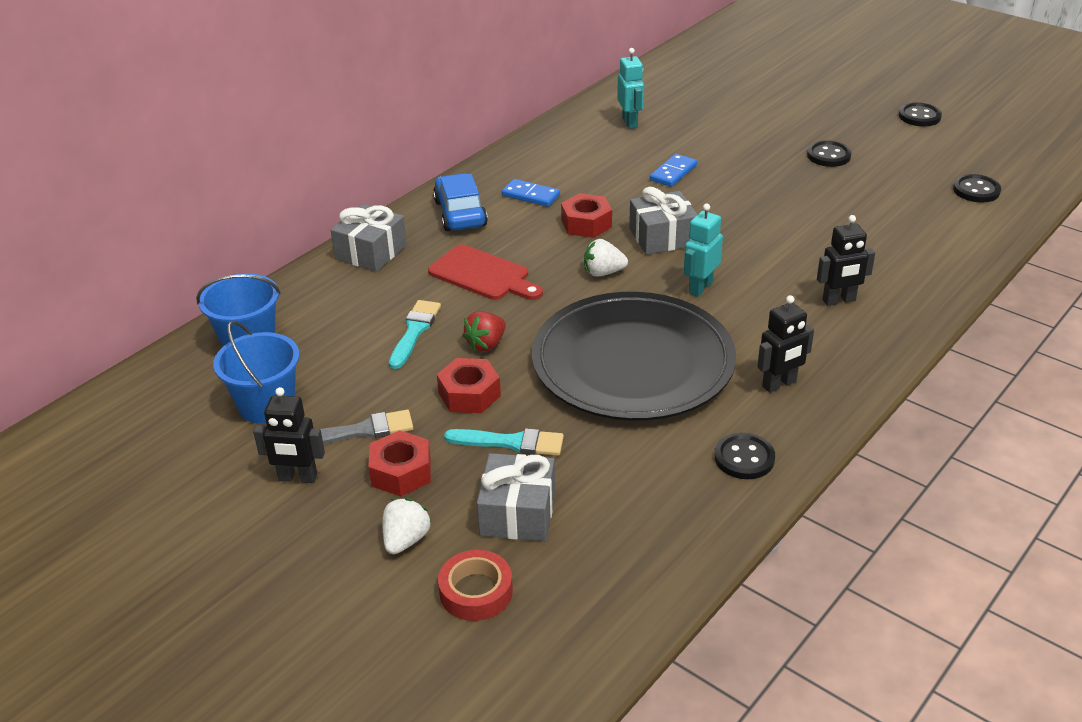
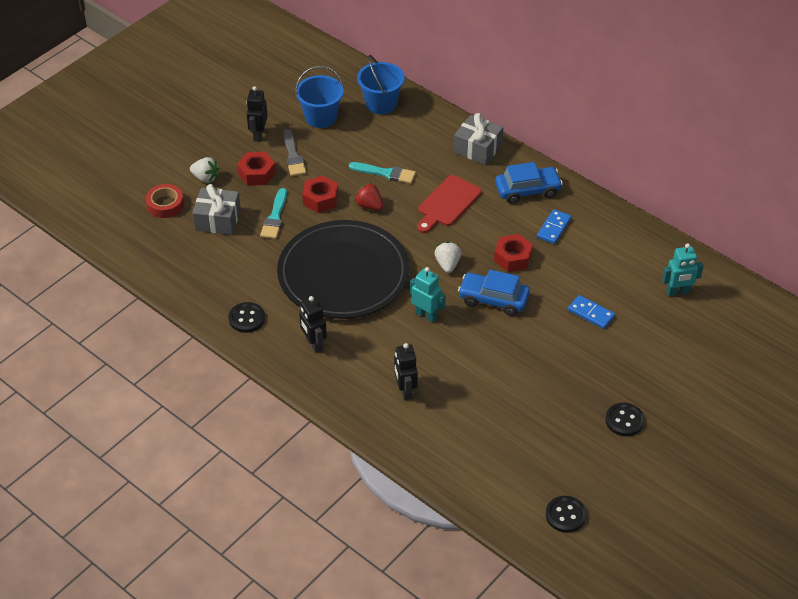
camera: 90 degrees right, 10 degrees up
(662, 237) = (493, 299): grey gift -> blue car
(919, 116) = (706, 504): black button -> none

